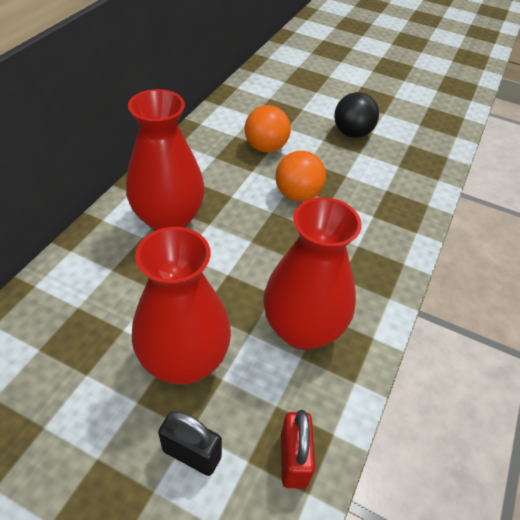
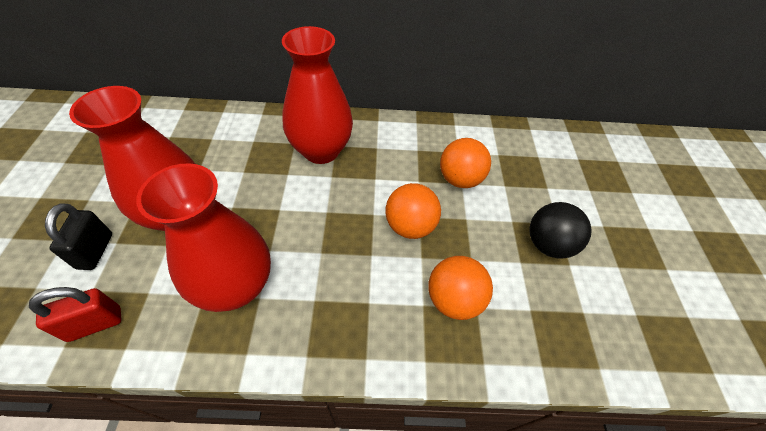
camera: 65 degrees right, 5 degrees up
(375, 198) = (453, 299): none -> orange ball

